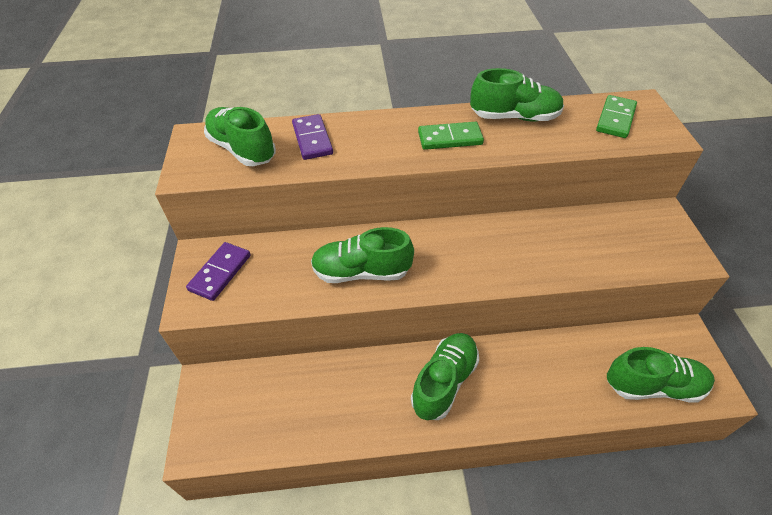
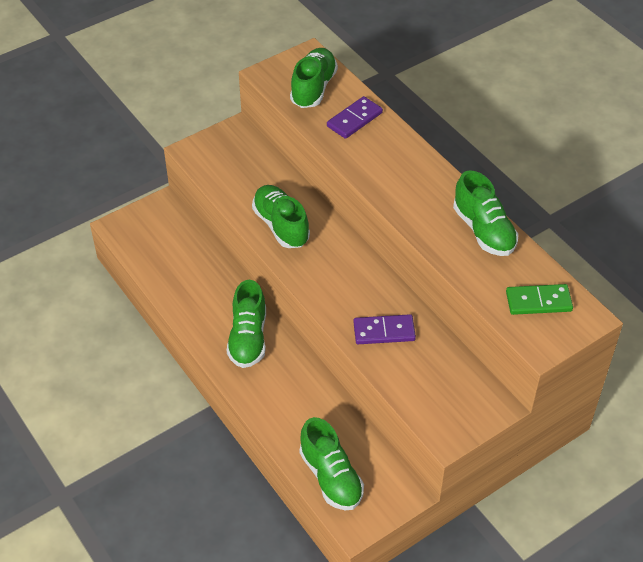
camera: 60 degrees right, 0 degrees up
(220, 272) = (227, 150): purple domino -> purple domino (384, 331)
(444, 382) = (248, 338): green shoe -> green shoe turned 90 degrees clockwise
(450, 138) = (419, 199): green domino -> none

